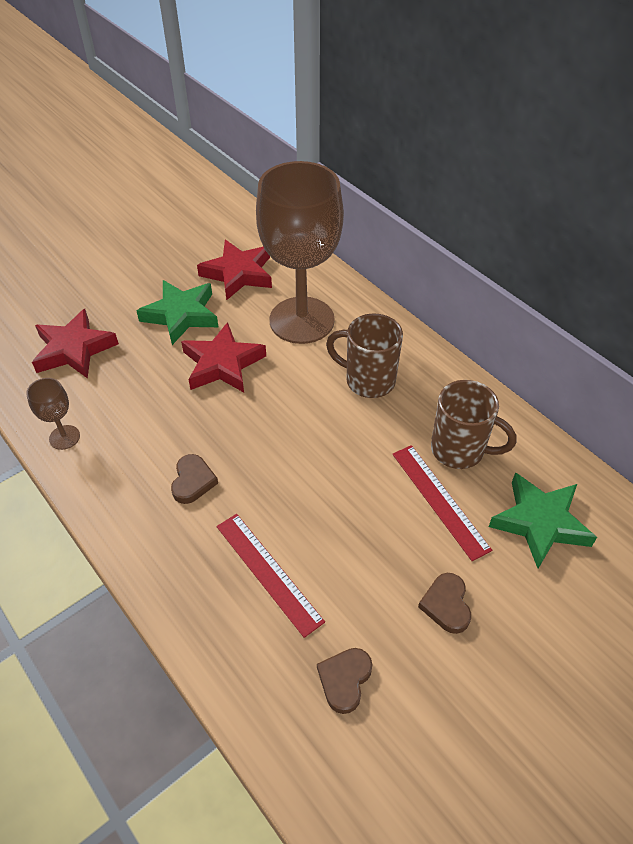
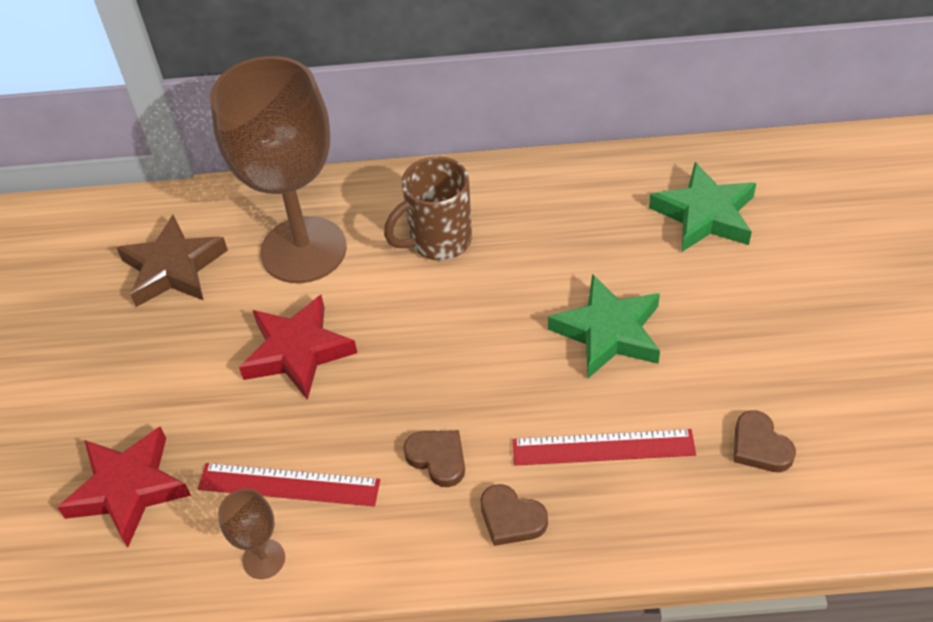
camera: 50 degrees left, 0 degrees up
(181, 315) = (183, 354): green star -> green star (608, 332)
(238, 274) = (173, 268): red star -> brown star
(439, 500) = (626, 269): red ruler -> red ruler (289, 485)
(446, 605) = (737, 328): brown heart -> brown heart (511, 518)
(459, 450) = (583, 222): brown mug -> none

